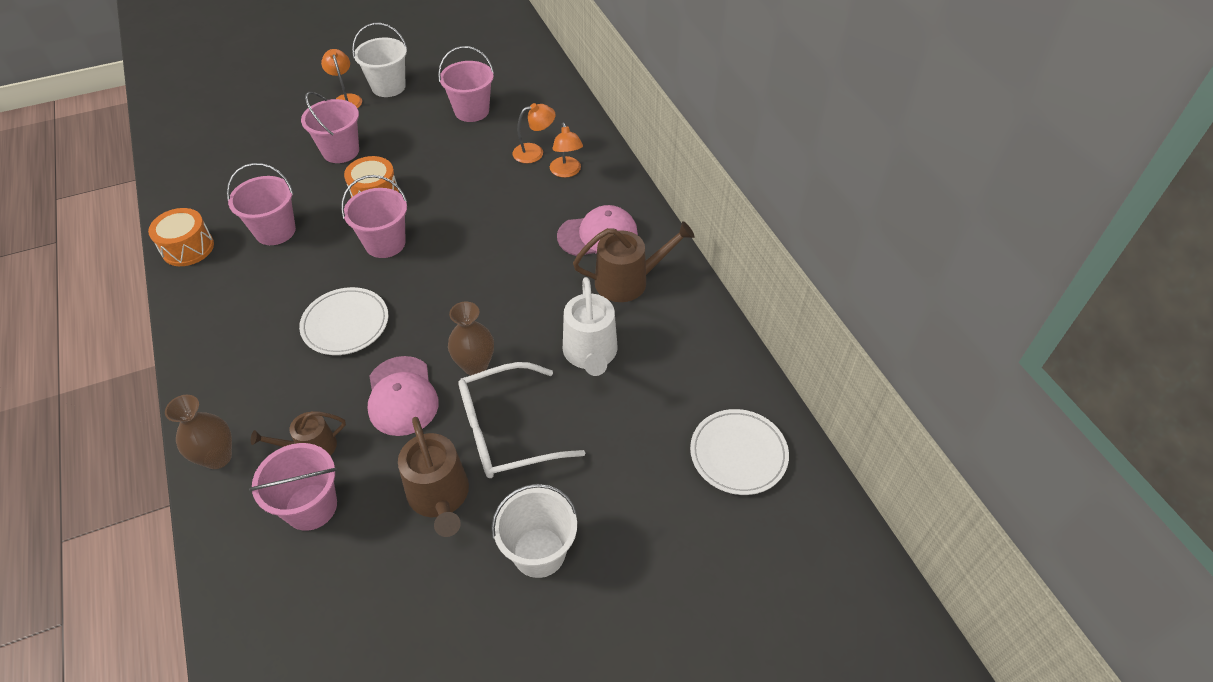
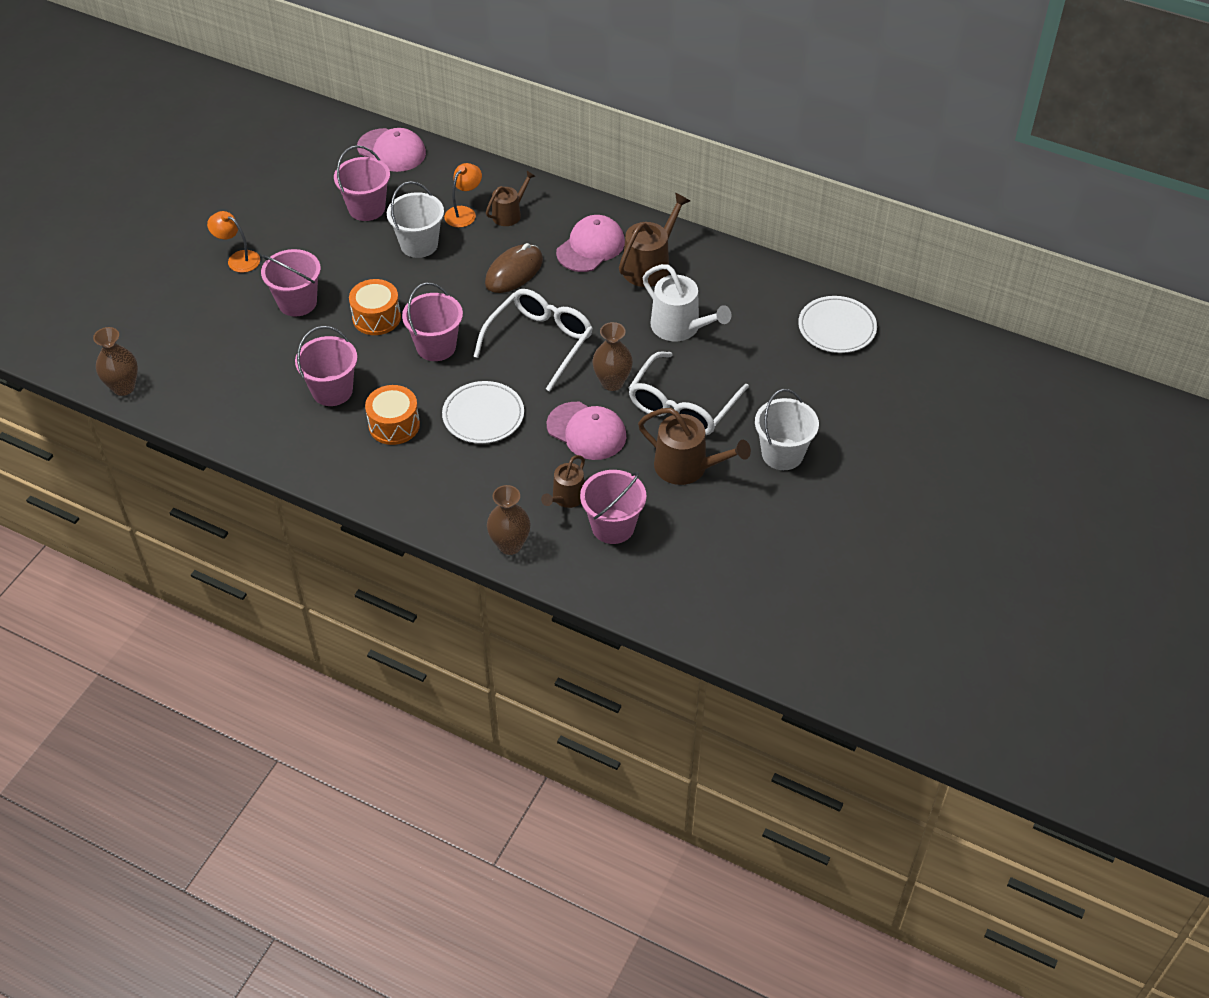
camera: 40 degrees left, 0 degrees up
(166, 144) = (123, 387): none -> brown vase
(188, 248) = (276, 445): orange drum -> orange drum (394, 425)
(388, 87) = (262, 228): white bucket -> white bucket (419, 244)
(462, 290) = (540, 342): none -> white glasses
(514, 219) = (514, 272): none -> brown mouse
(540, 80) = (391, 150): none -> pink cap
(566, 172) = (509, 214): orange lamp -> brown watering can

